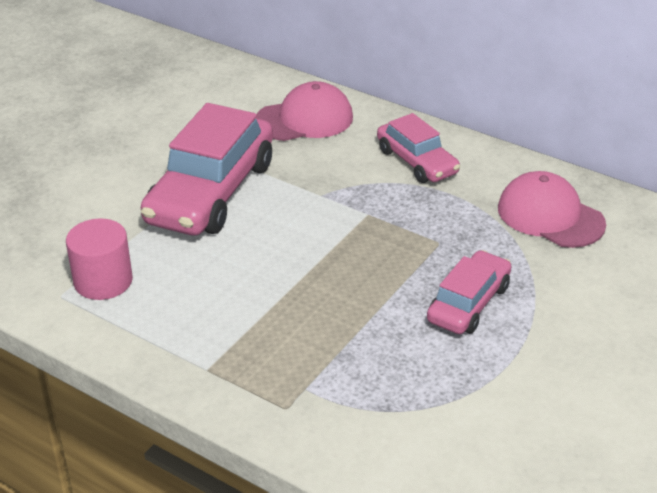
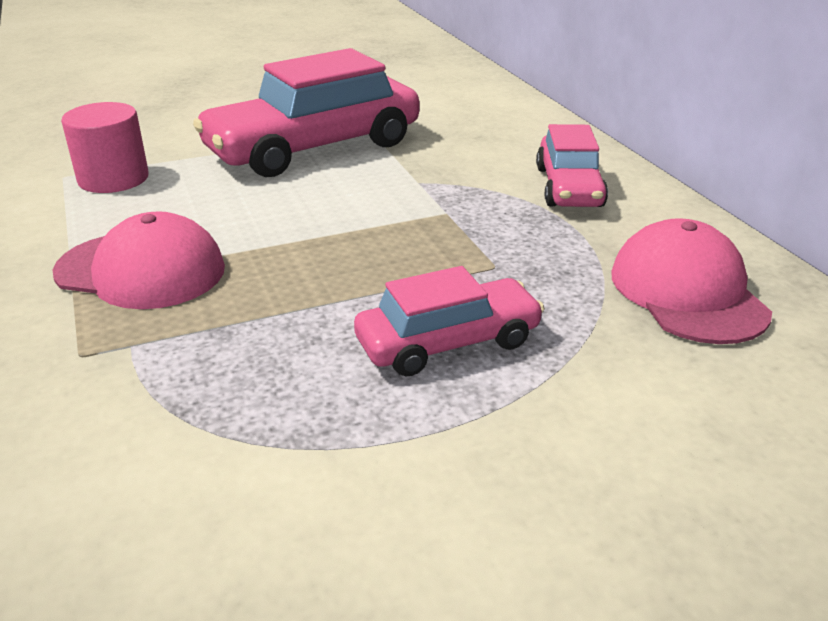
camera: 35 degrees right, 5 degrees down
(304, 119) = (489, 122): pink cap -> pink cap (141, 270)

